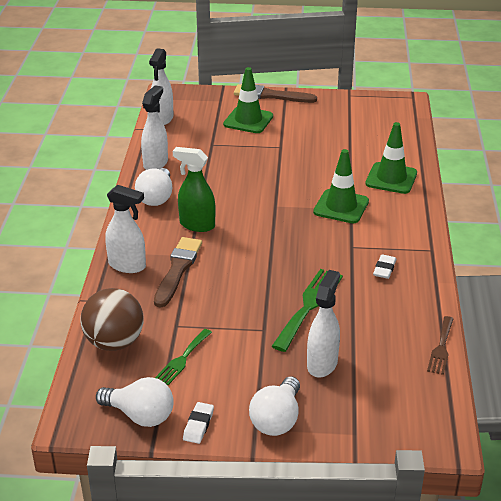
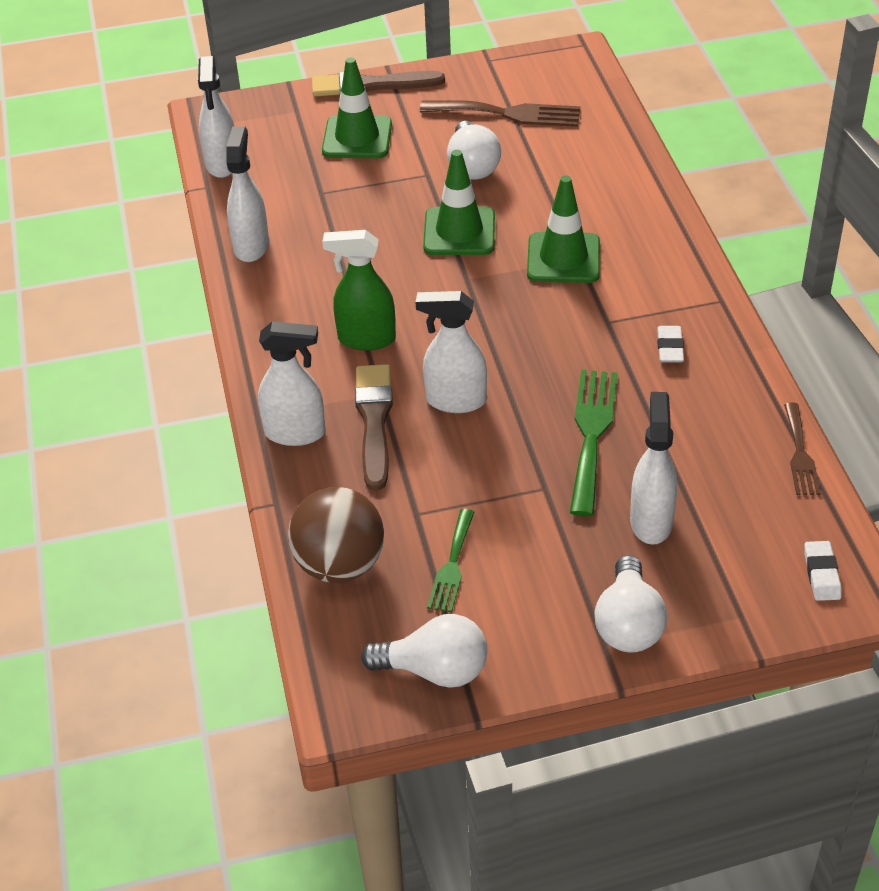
camera: 15 degrees left, 10 degrees up
(156, 198) = (282, 306): white light bulb -> white light bulb (472, 166)
(198, 425) = (524, 662): white eraser -> white eraser (821, 574)
(233, 269) = (455, 400): none -> white spray bottle
(346, 124) = (508, 114): none -> brown fork
(391, 178) = (614, 194): green traffic cone -> green traffic cone (459, 232)

